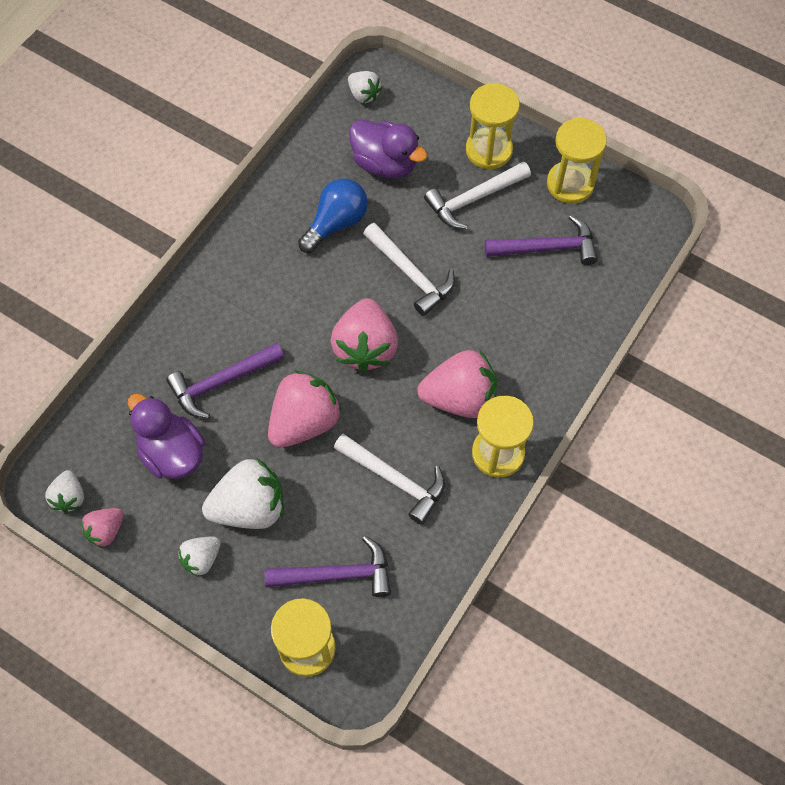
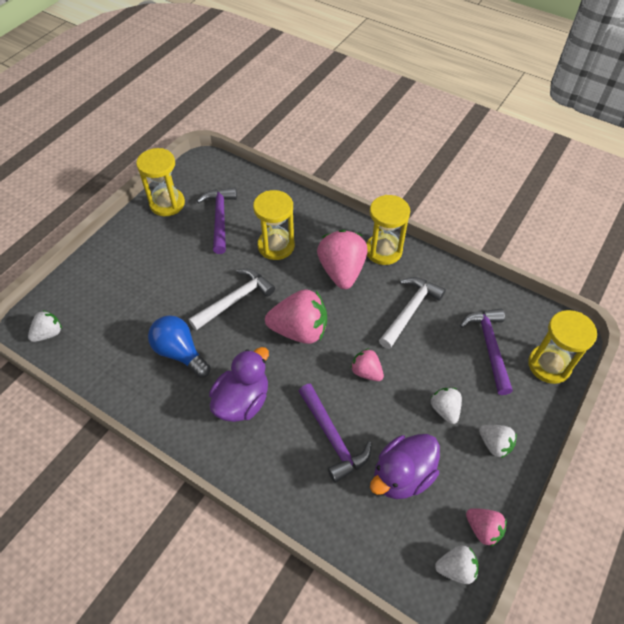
camera: 90 degrees left, 10 degrees down
(249, 507) = (444, 409): white strawberry -> white strawberry, size x0.53
(304, 421) = (366, 372): pink strawberry -> pink strawberry, size x0.53
(385, 163) = (125, 317): purple duck -> purple duck (242, 401)
(473, 199) = (171, 260): white hammer -> none
(489, 150) = (127, 249): yellow hourglass -> yellow hourglass (276, 246)

